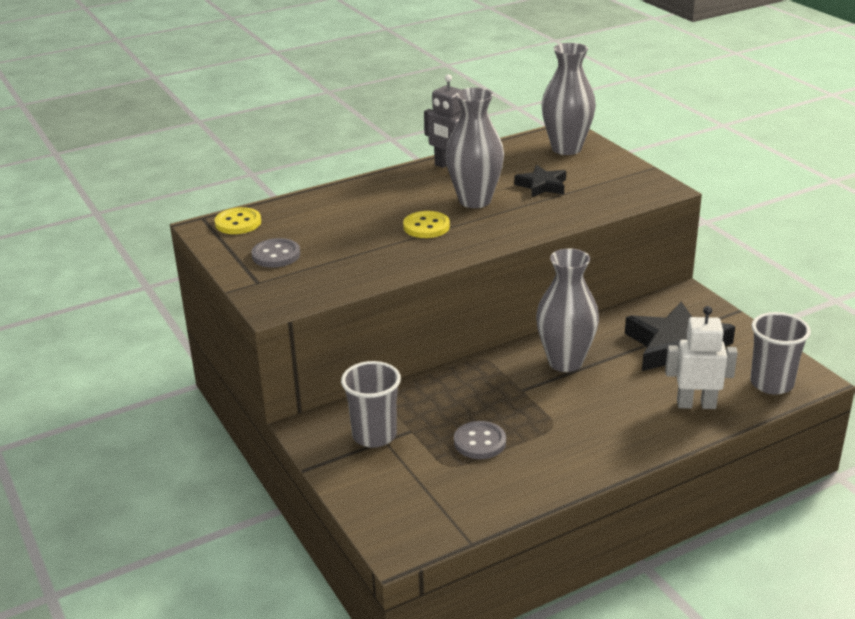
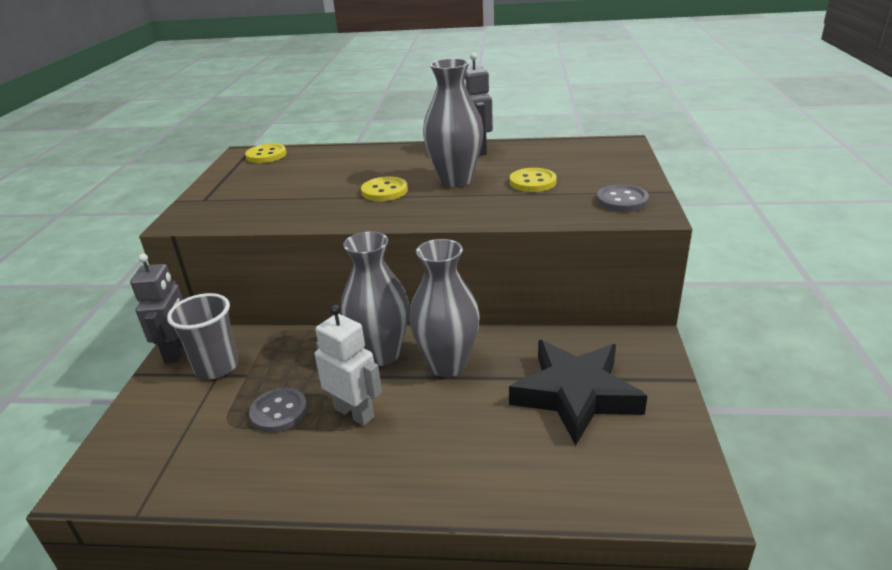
camera: 35 degrees right, 0 degrees up
(276, 255) = (248, 183): grey button -> grey button (622, 200)
(316, 439) = (177, 352): none -> grey robot
(542, 186) = (532, 182): black star -> yellow button
(566, 148) = (602, 157): grey vase -> grey vase (381, 354)
(696, 404) = (522, 470): white robot -> white robot (354, 413)
(771, 383) = (640, 486): grey cup -> none

